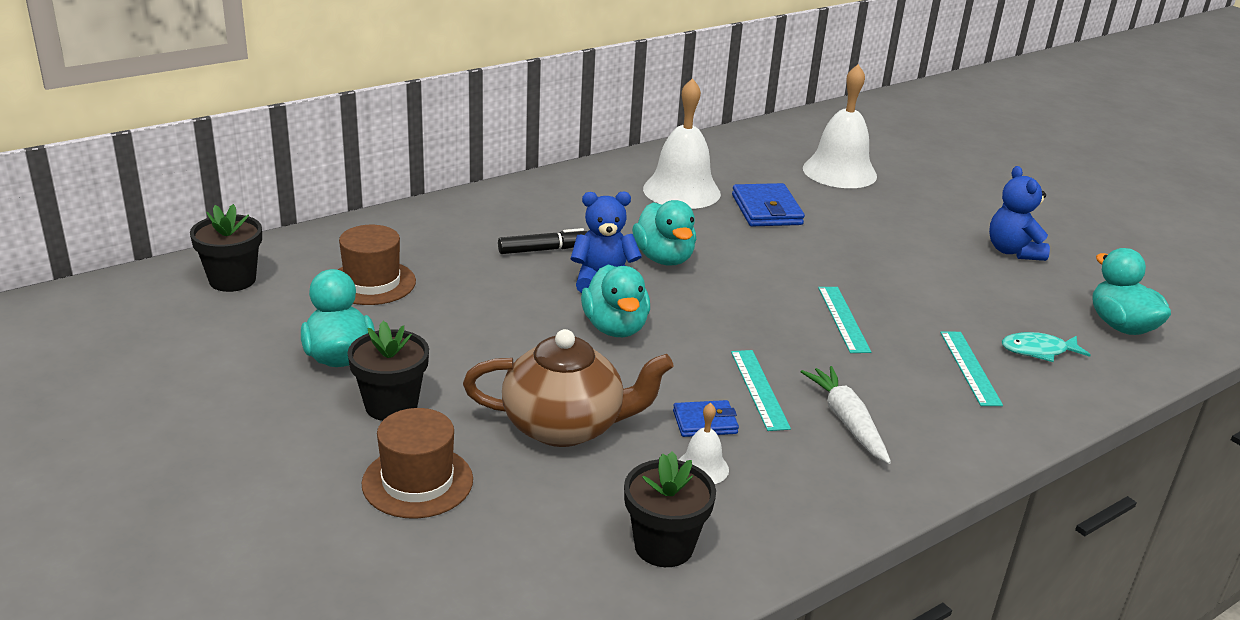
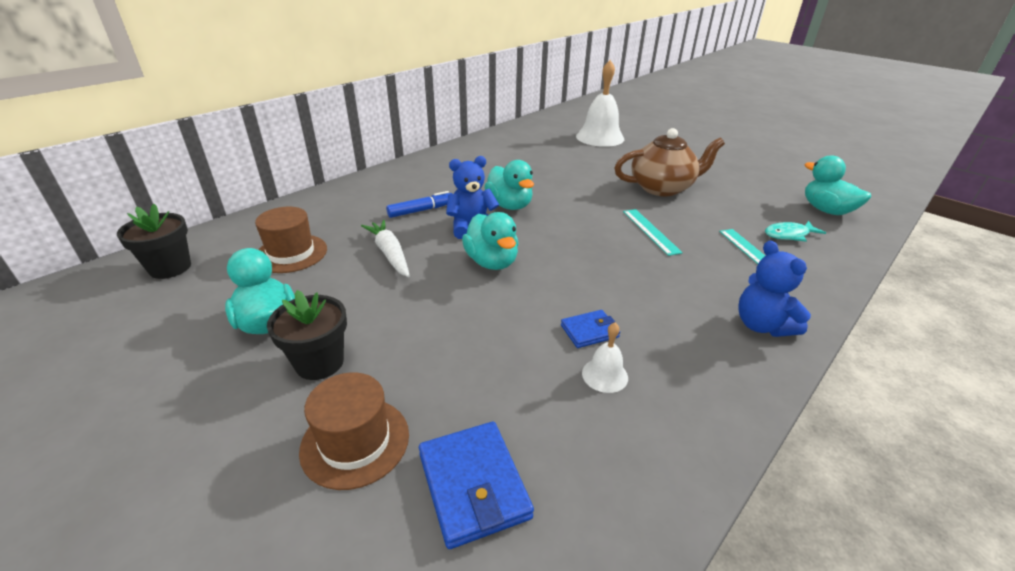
camera: 10 degrees left, 5 degrees up
(544, 250) = (421, 210): black marker -> blue marker
(565, 426) = (477, 356): brown teapot -> brown teapot (662, 188)
(664, 546) = (605, 468): black flower pot -> none
(681, 191) = (505, 160): white bell -> none
(759, 389) = (618, 295): turquoise ruler -> none
(766, 210) = (565, 165): blue wallet -> blue wallet (473, 485)
(847, 421) = (695, 311): white carrot -> white carrot (390, 254)
(1013, 251) = (730, 172): blue teddy bear -> blue teddy bear (762, 325)

